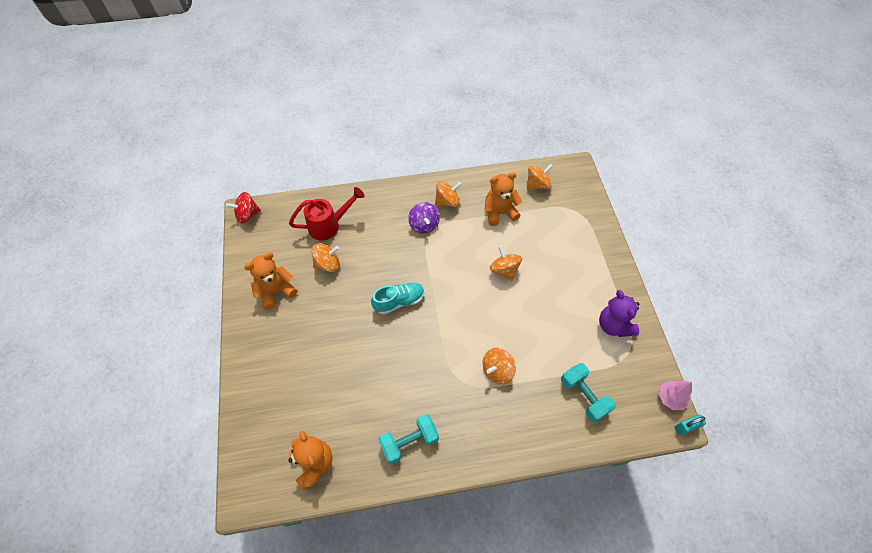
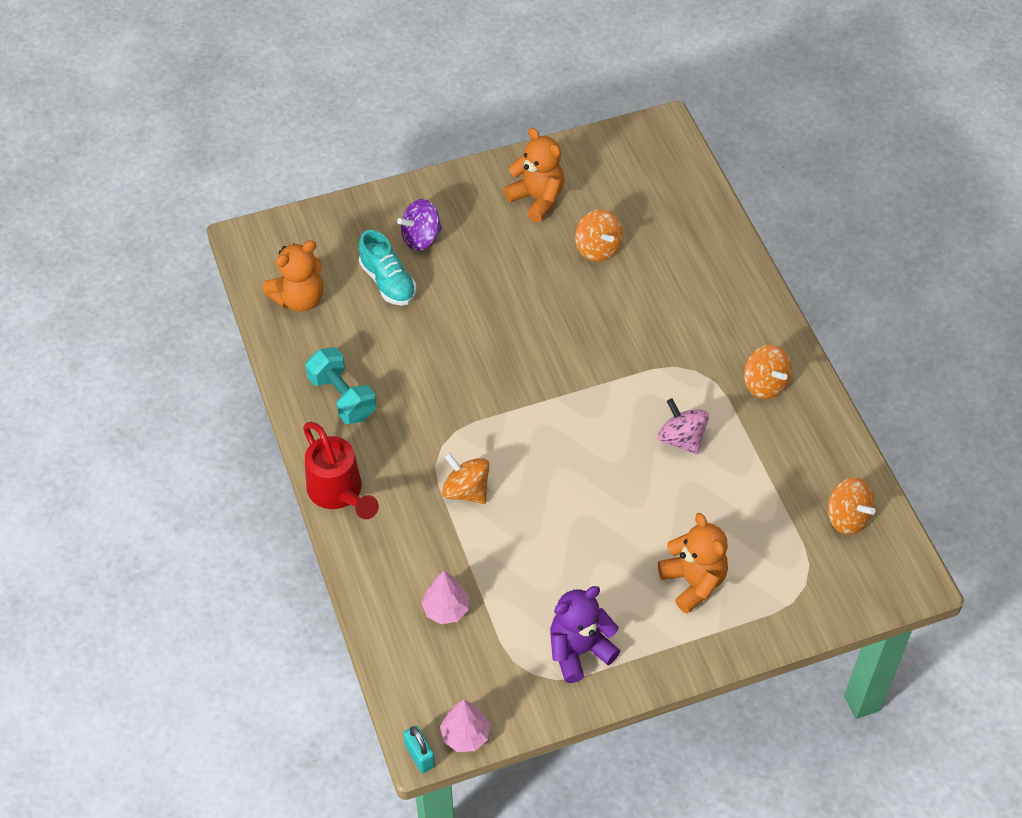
camera: 80 degrees right, 5 degrees down
(247, 215) = (659, 132): red spinning top -> none
(329, 225) = (669, 235): red watering can -> red watering can (339, 494)
(399, 301) = (555, 349): turquoise shoe -> turquoise shoe (388, 282)
(424, 225) = (706, 358): purple spinning top -> purple spinning top (421, 238)
(477, 248) = (681, 439): none -> pink spinning top
(499, 212) = (766, 463): orange teddy bear -> orange teddy bear (693, 582)
(504, 270) = (647, 482): orange spinning top -> none
(583, 396) = (446, 609): turquoise dumbbell -> pink tree

